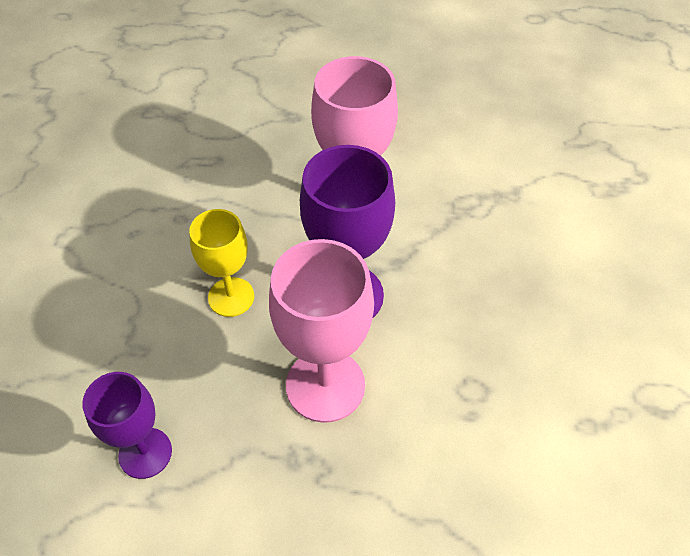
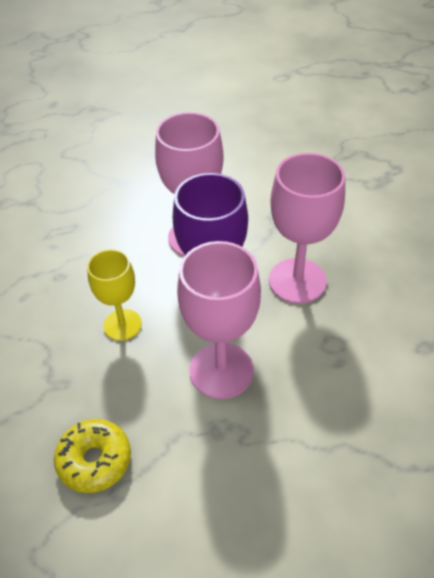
camera: 15 degrees left, 5 degrees down
(145, 453) = (94, 460): purple goblet -> yellow donut
(457, 296) = (297, 281): none -> pink goblet

